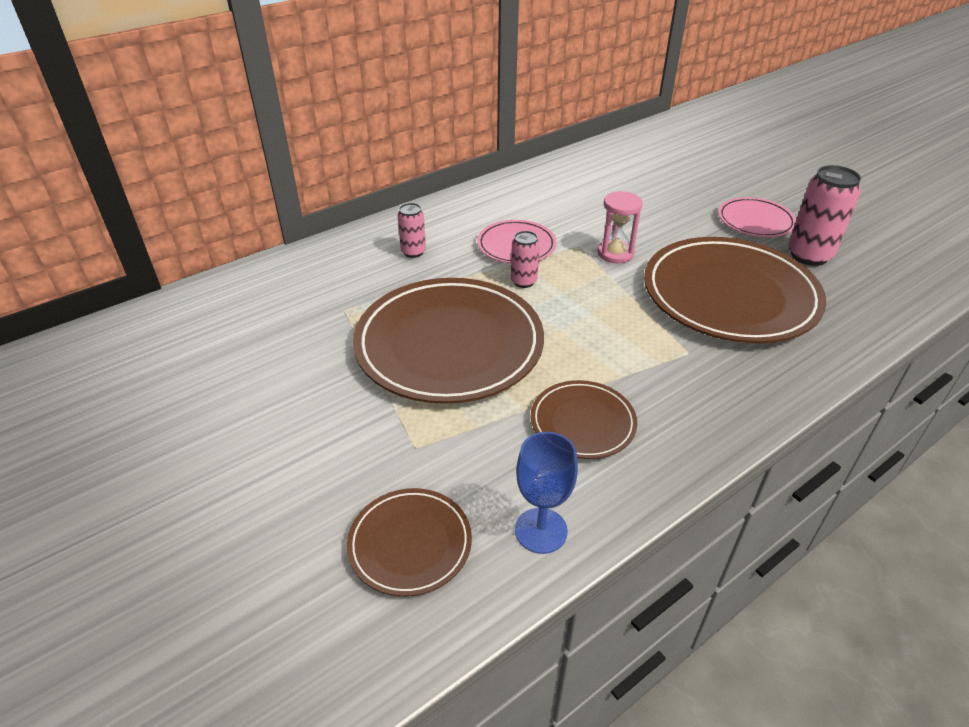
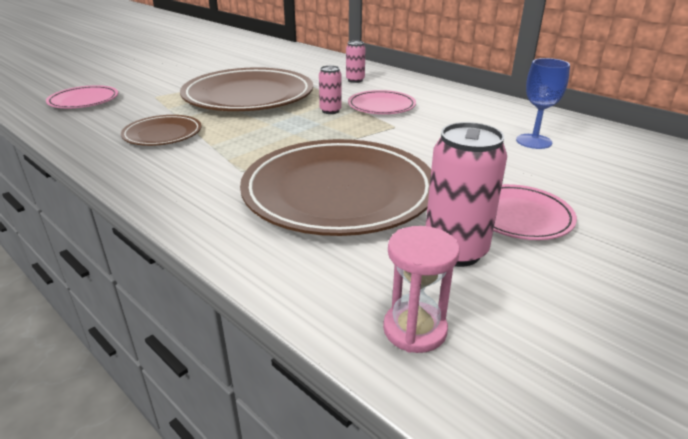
camera: 80 degrees right, 10 degrees down
(410, 544) = (84, 101): brown plate -> pink plate
(541, 530) = (74, 127): blue goblet -> blue goblet (534, 141)
(615, 253) = (391, 140): pink hourglass -> pink hourglass (414, 330)

